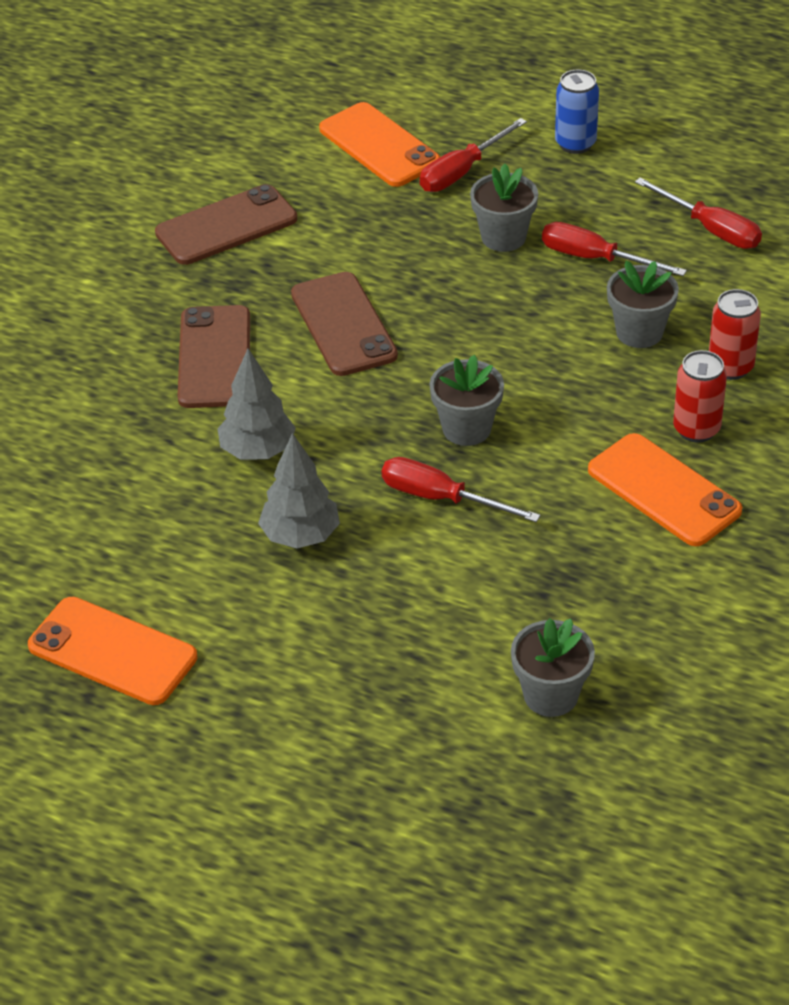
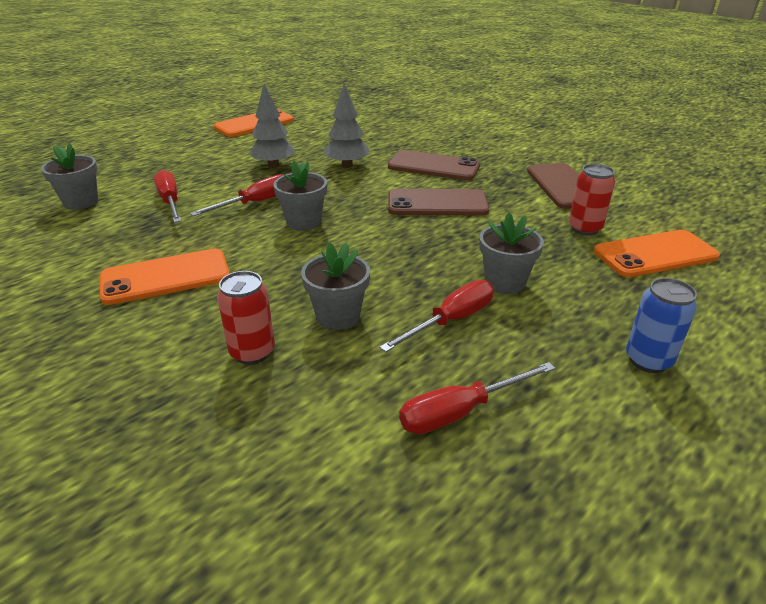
camera: 110 degrees right, 10 degrees down
(462, 171) = (609, 283): red screwdriver -> red screwdriver (170, 201)
(696, 429) = (204, 310): red can -> red can (585, 228)

